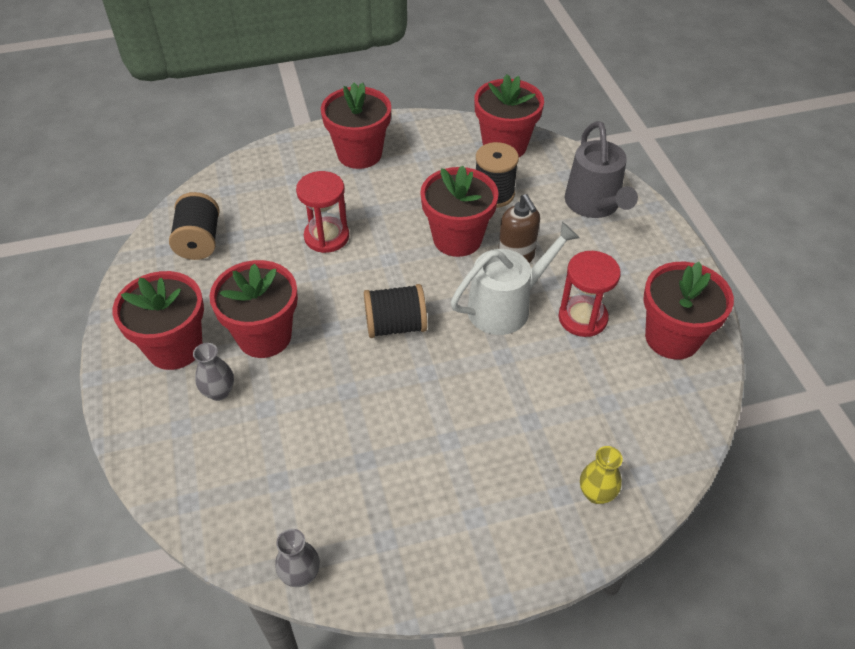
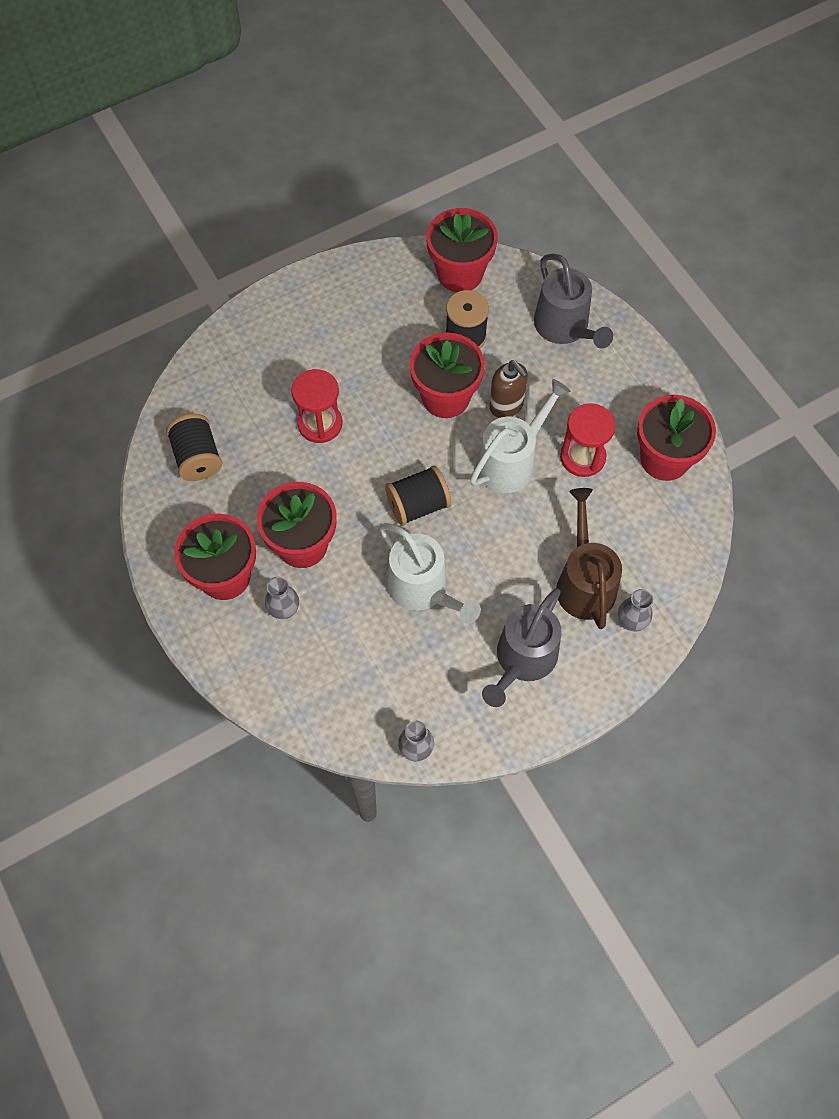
camera: 15 degrees left, 15 degrees up
(359, 154) = (317, 316): red flower pot -> none
(371, 405) = (422, 589): none -> white watering can
(457, 505) = (523, 659): none -> grey watering can
(552, 439) = (584, 582): none -> brown watering can
(596, 493) = (631, 621): yellow vase -> grey vase

